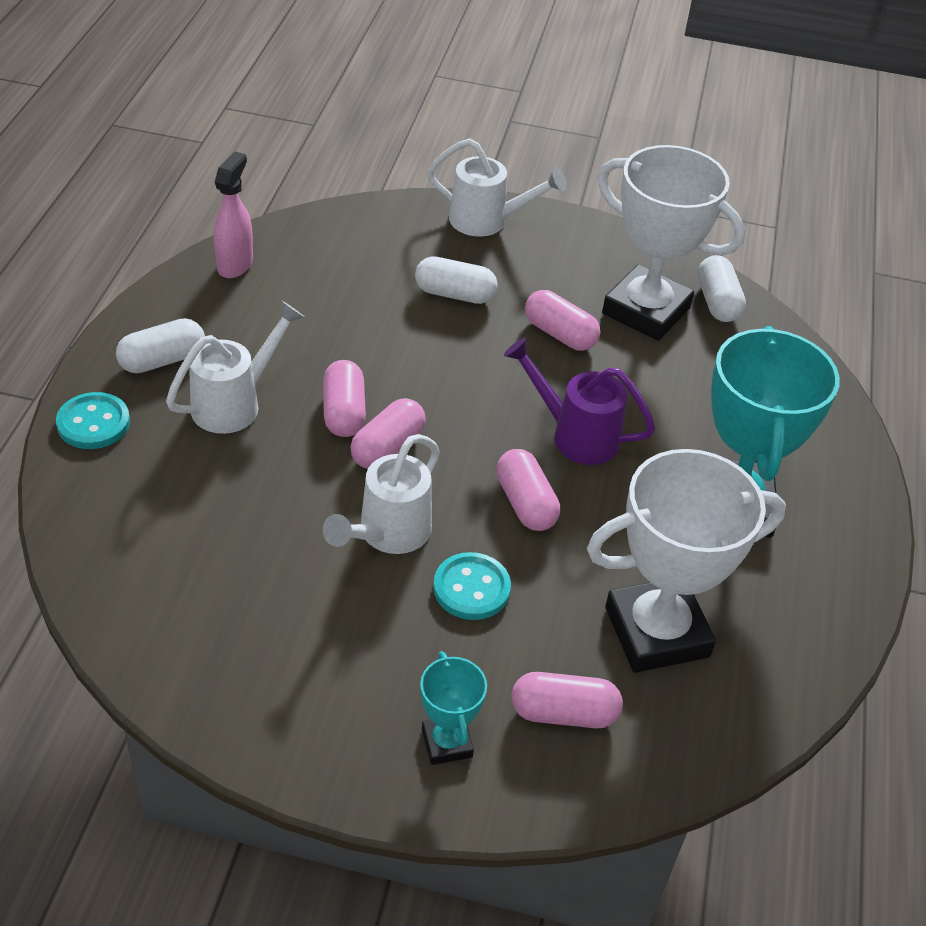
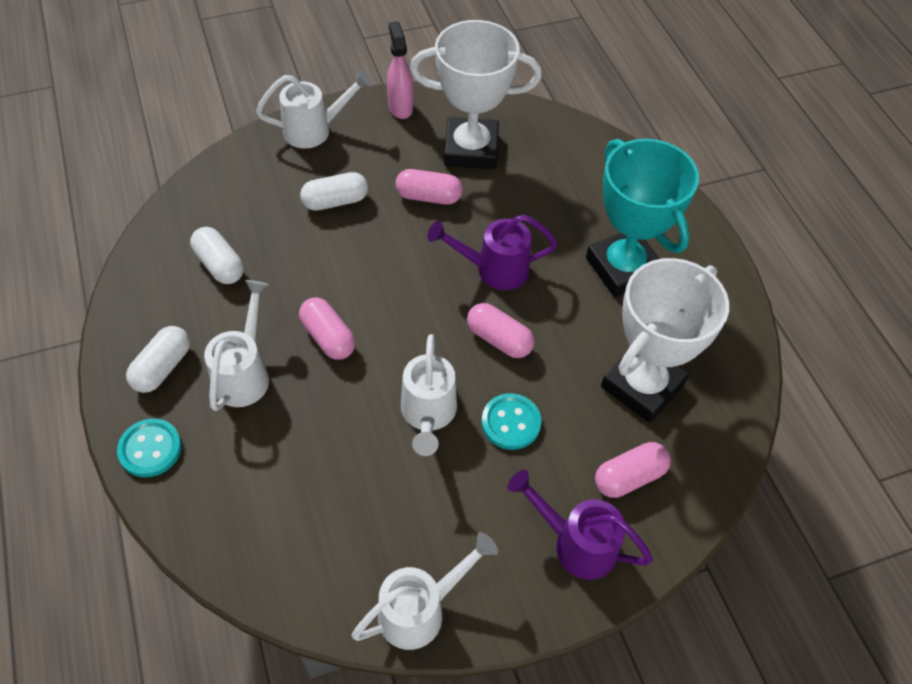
camera: 30 degrees left, 10 degrees up
(228, 707) = (420, 610): none -> white watering can
(235, 264) = (156, 258): pink spray bottle -> pink spray bottle (400, 107)
(388, 447) = (379, 348): pink capsule -> none
(447, 743) = (576, 543): turquoise trophy -> purple watering can
(717, 302) = (511, 120): white capsule -> white capsule (220, 265)

